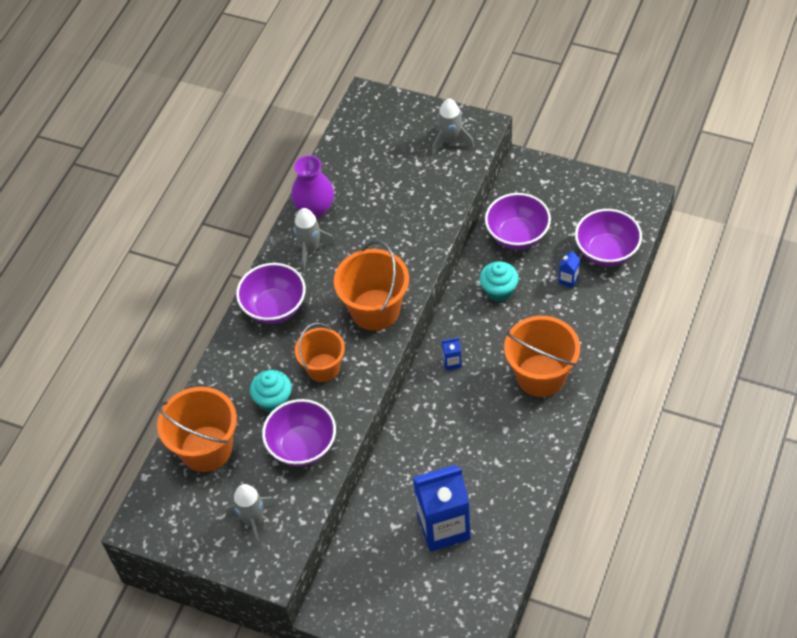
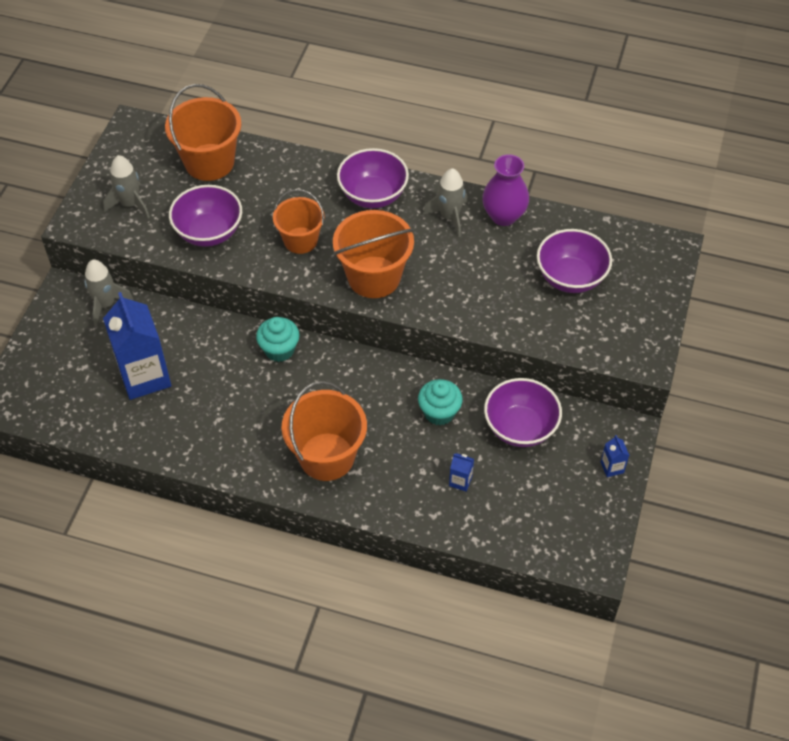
camera: 80 degrees right, 0 degrees up
(273, 401) = (261, 205): turquoise cupcake -> turquoise cupcake (279, 350)
(451, 141) = (618, 330): grey rocket -> grey rocket (106, 304)
(452, 362) = (342, 373): blue carton -> blue carton (612, 467)
(606, 252) = (505, 521): purple bowl -> purple bowl (570, 277)

